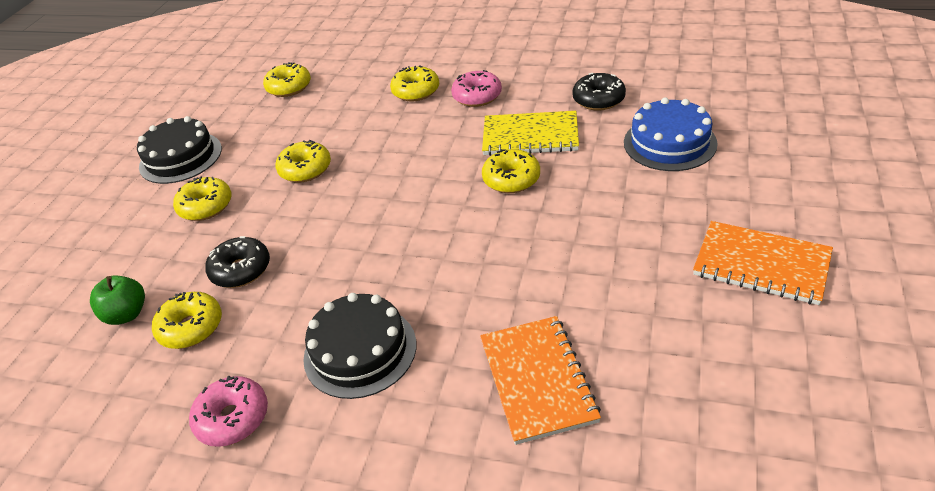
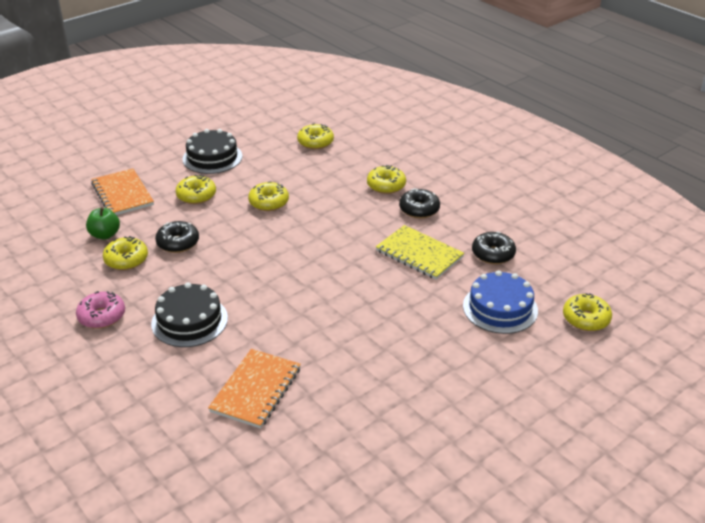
camera: 30 degrees right, 5 degrees down
(477, 96) = (419, 209): pink donut -> black donut
(511, 179) = (374, 275): yellow donut -> yellow donut (586, 319)
(761, 264) = (453, 411): orange notebook -> orange notebook (122, 194)

